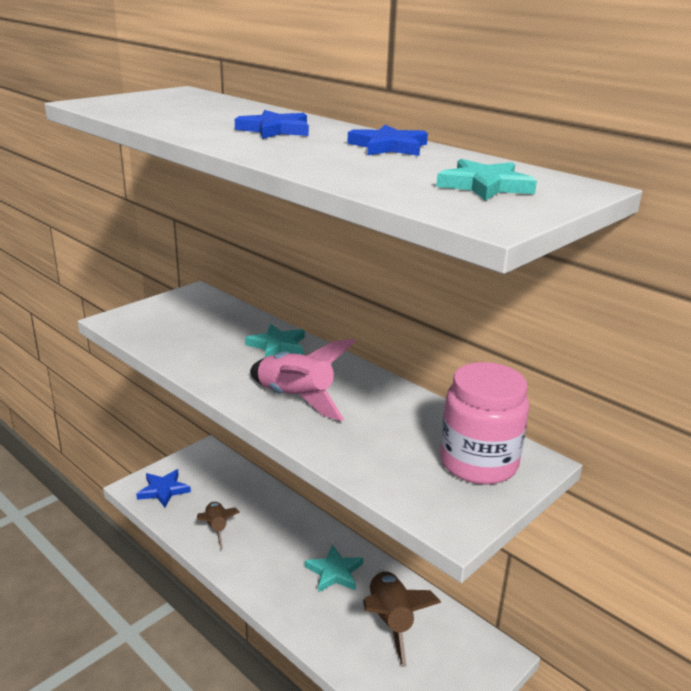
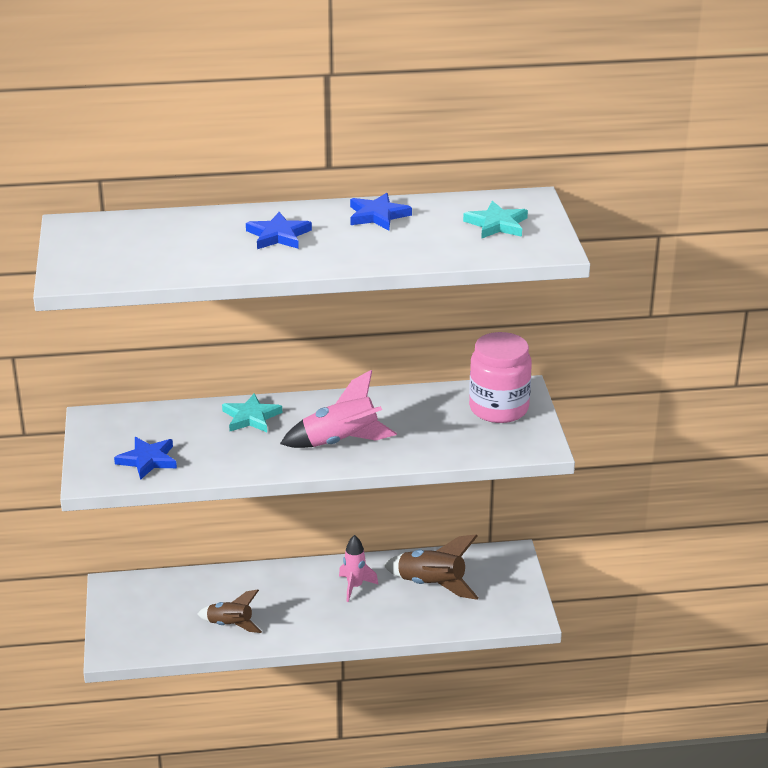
camera: 50 degrees left, 5 degrees up
(163, 490) = (138, 635): blue star -> blue star (148, 460)
(334, 572) = (355, 587): turquoise star -> pink rocket

